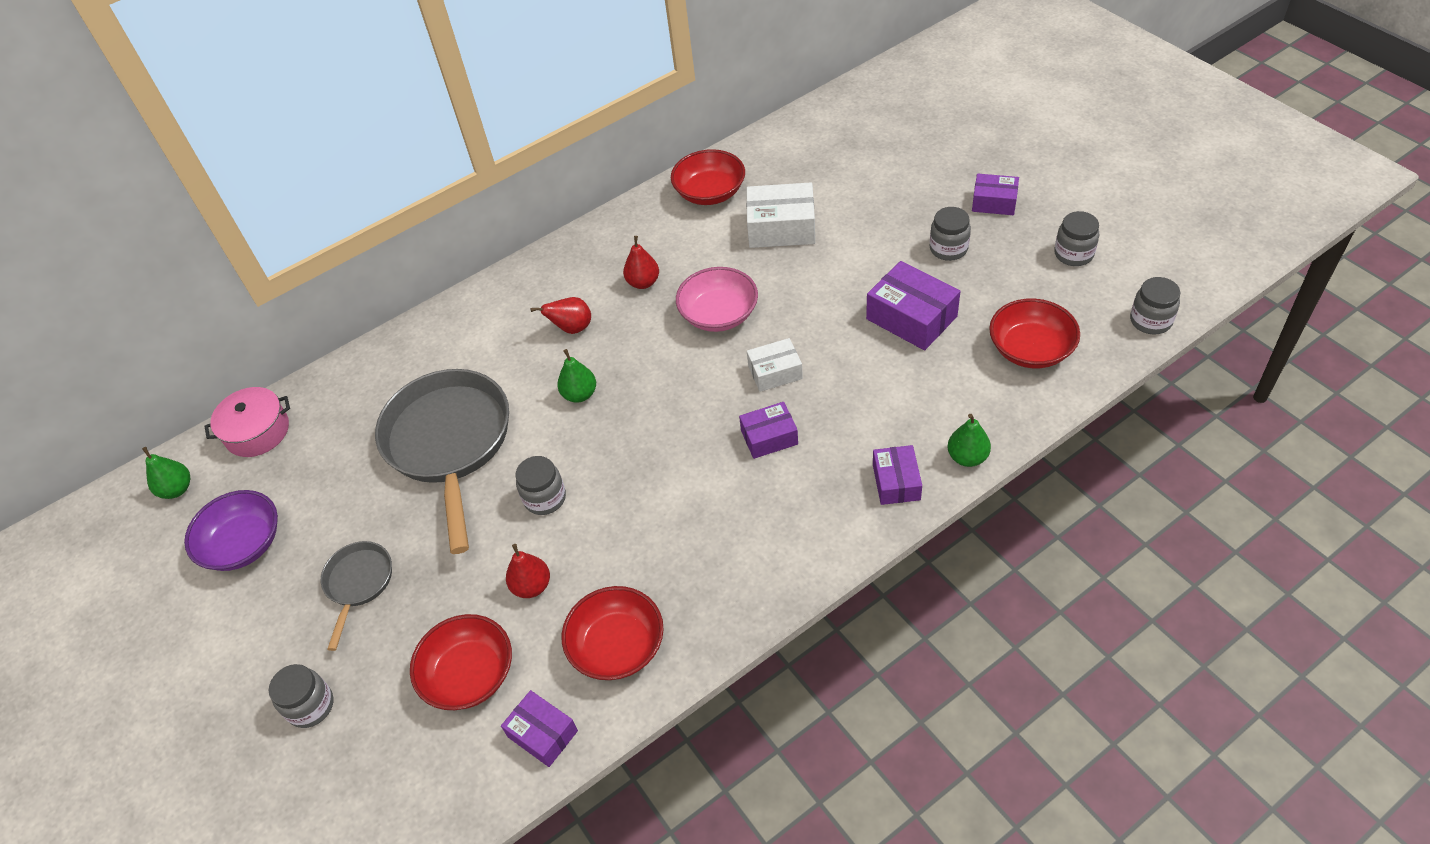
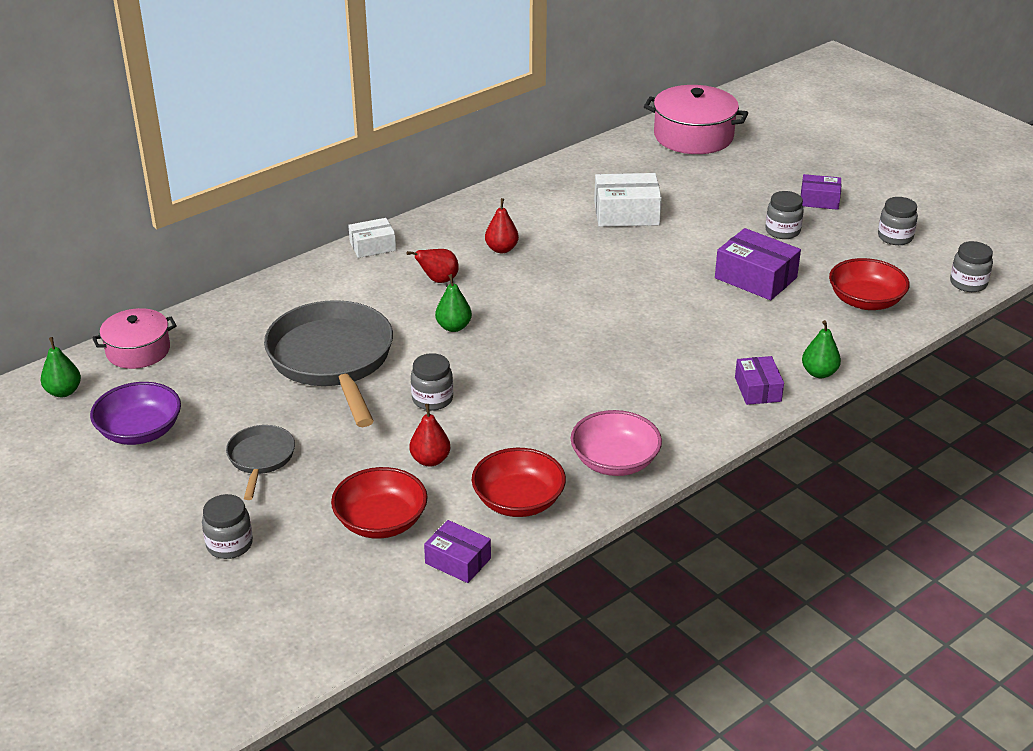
camera: 10 degrees left, 15 degrees down
(710, 192) = (555, 187): red bowl -> none
(719, 314) = (577, 273): pink bowl -> pink bowl (615, 461)
(769, 437) = (637, 358): purple box -> none
(775, 372) = (636, 314): white box -> white box (372, 246)
(865, 115) = (693, 136): none -> pink pot

